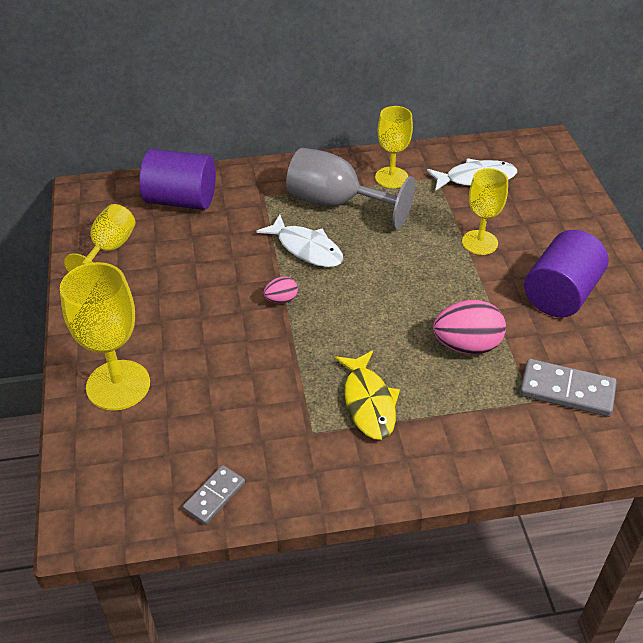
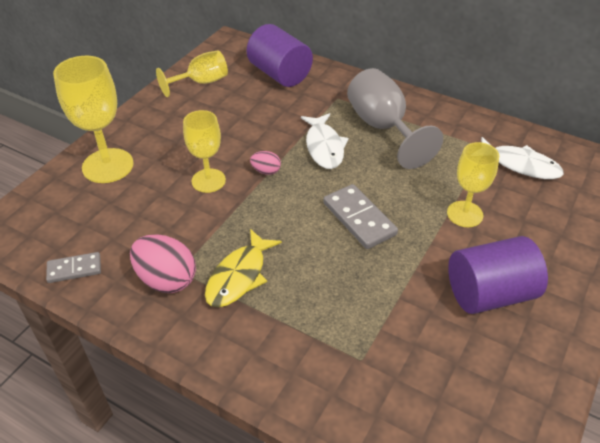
camera: 40 degrees right, 0 degrees up
(391, 177) = (448, 130): yellow goblet -> yellow goblet (208, 180)
(466, 345) = (360, 283): pink egg -> pink egg (166, 279)
(567, 390) = (402, 372): grey domino -> grey domino (359, 218)

